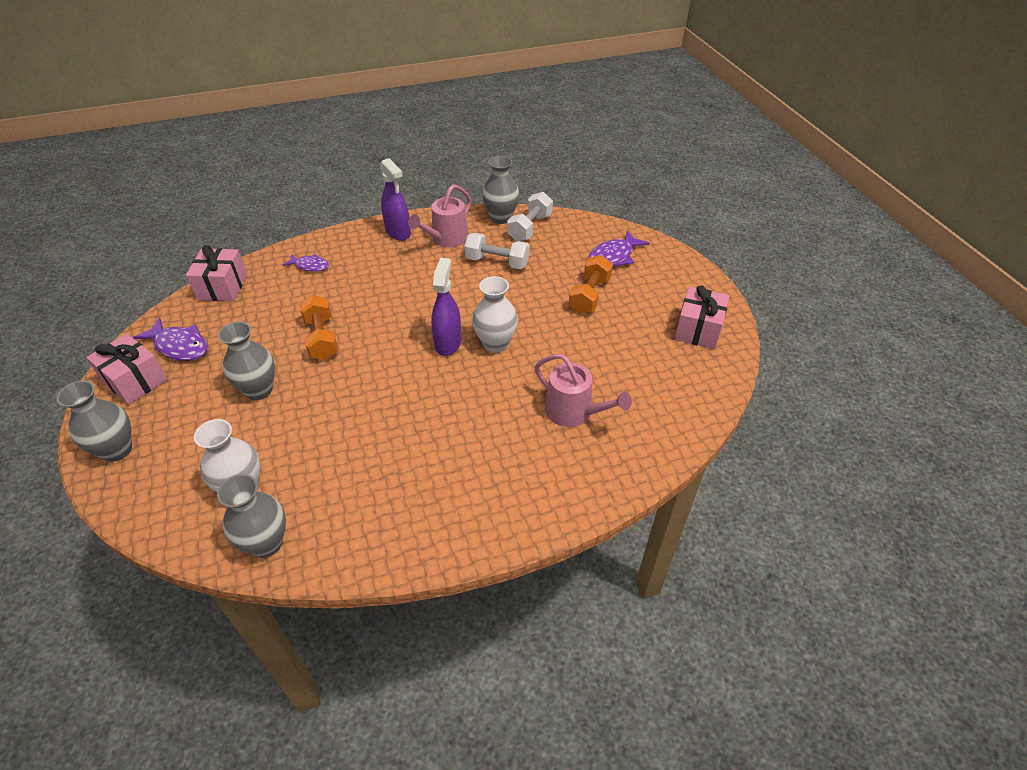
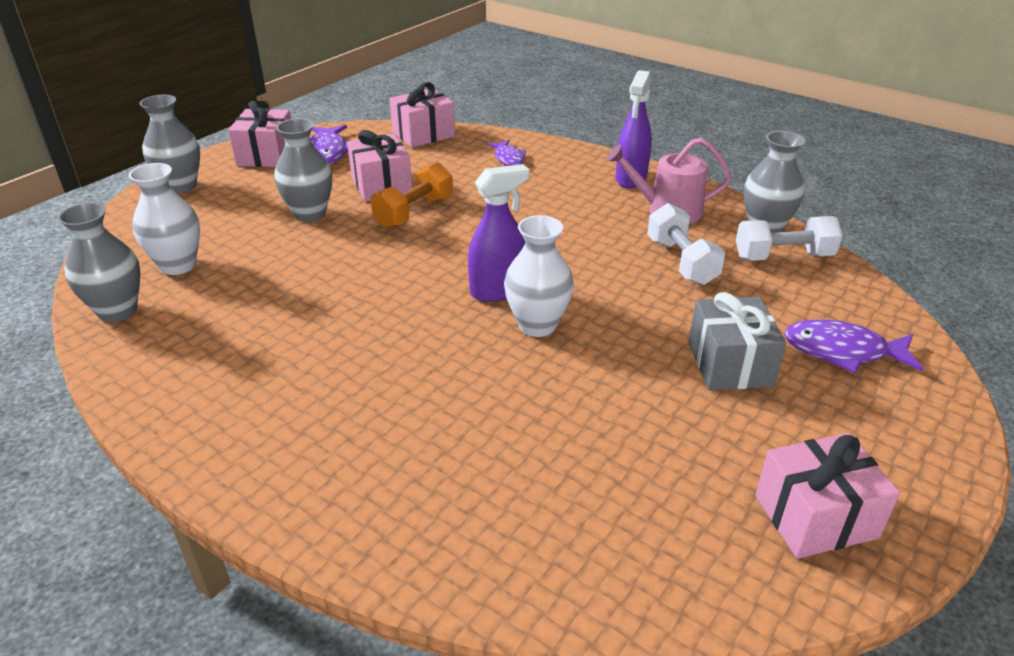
camera: 55 degrees right, 10 degrees down
(266, 338) = (381, 185): none -> pink gift
(574, 412) = (487, 448): pink watering can -> none
(589, 295) = (729, 364): orange dumbbell -> grey gift

